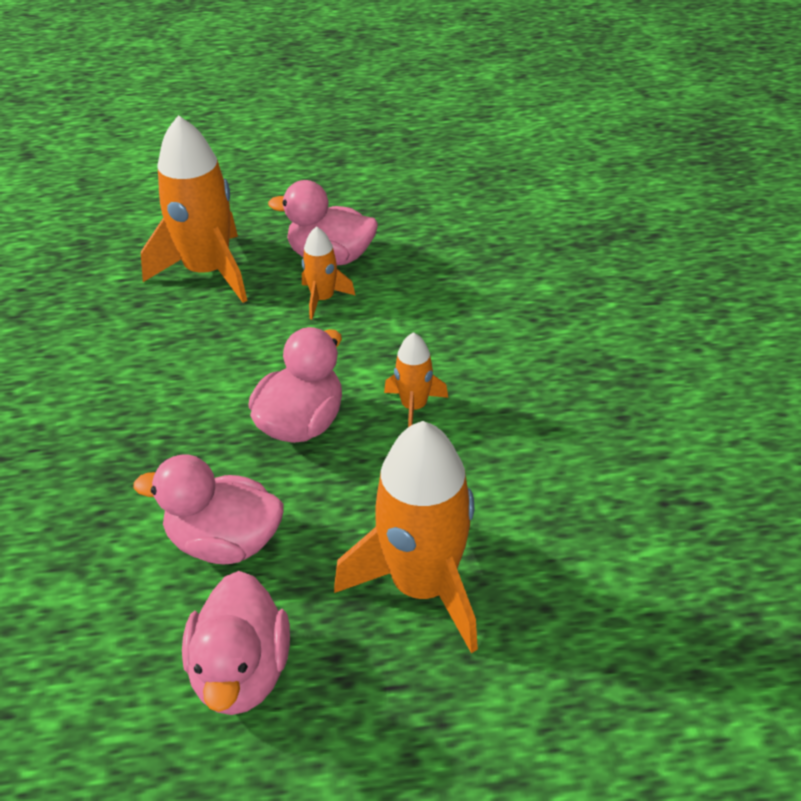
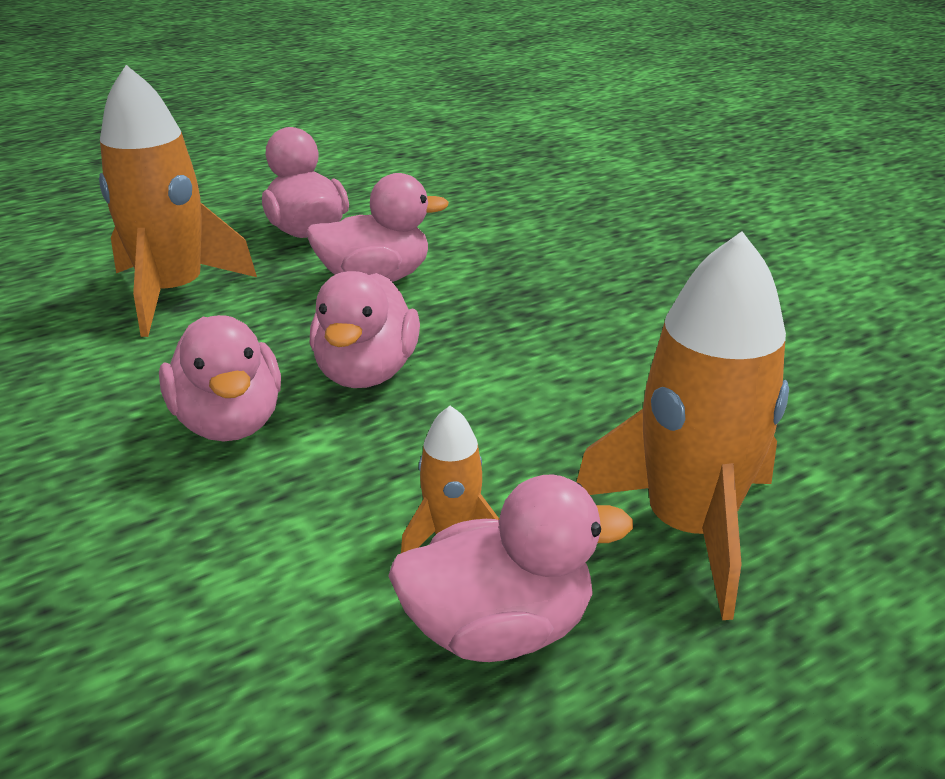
camera: 155 degrees right, 10 degrees down
(414, 407) = (230, 422): orange rocket -> pink duck

